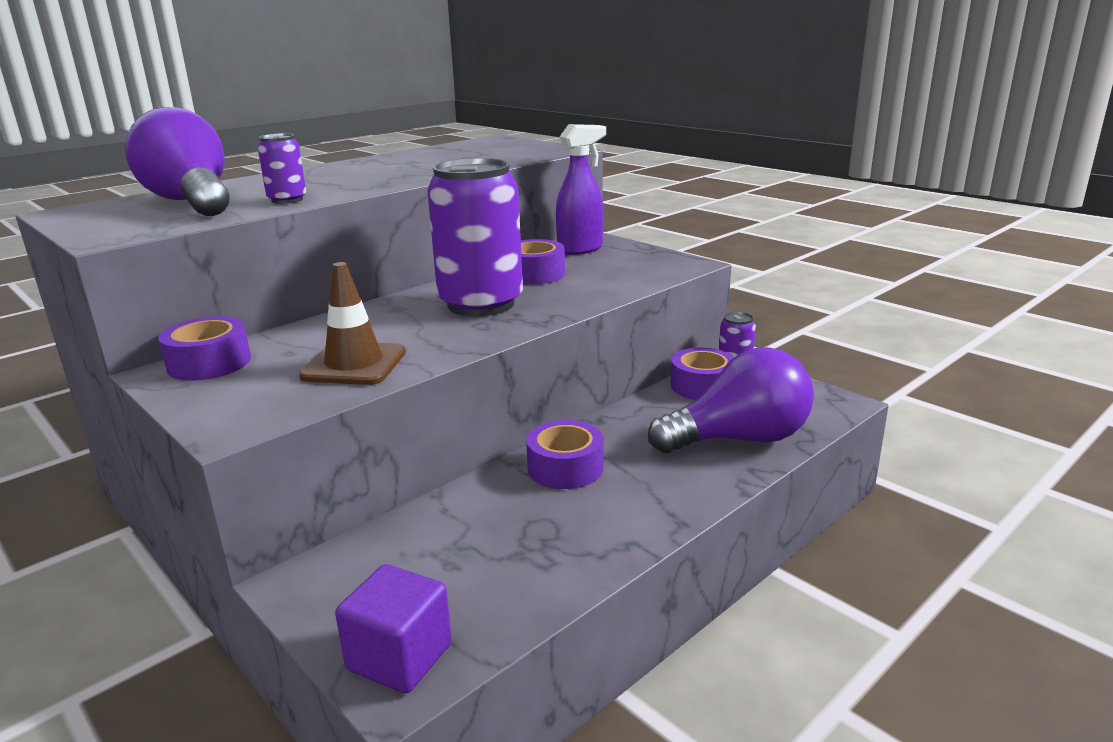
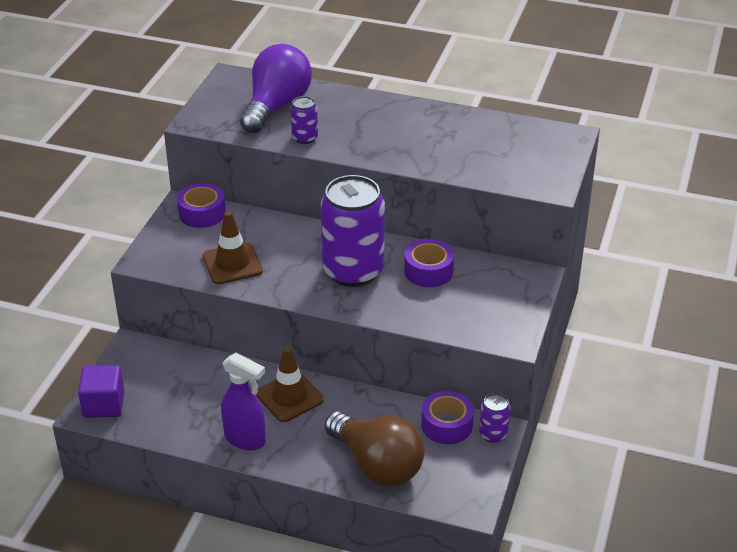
camera: 60 degrees right, 15 degrees up
(565, 468) = (289, 397): purple tape -> brown traffic cone
(580, 249) = (504, 272): purple spray bottle -> purple spray bottle (245, 439)
(739, 439) = (377, 465): purple light bulb -> brown light bulb

